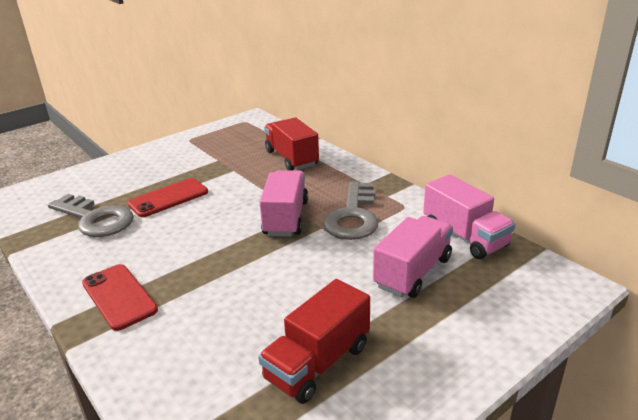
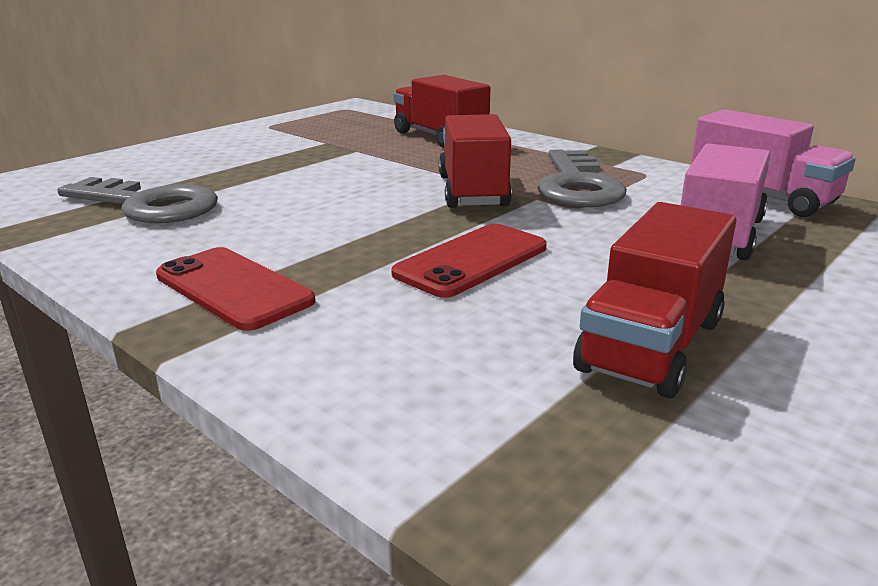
camera: 10 degrees left, 5 degrees down
(168, 198) = (266, 179): red phone -> red phone (471, 260)
(286, 218) = (473, 191): pink truck -> red truck

